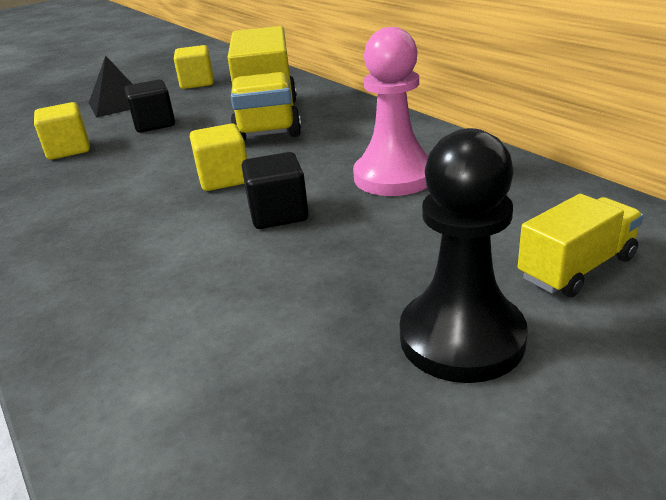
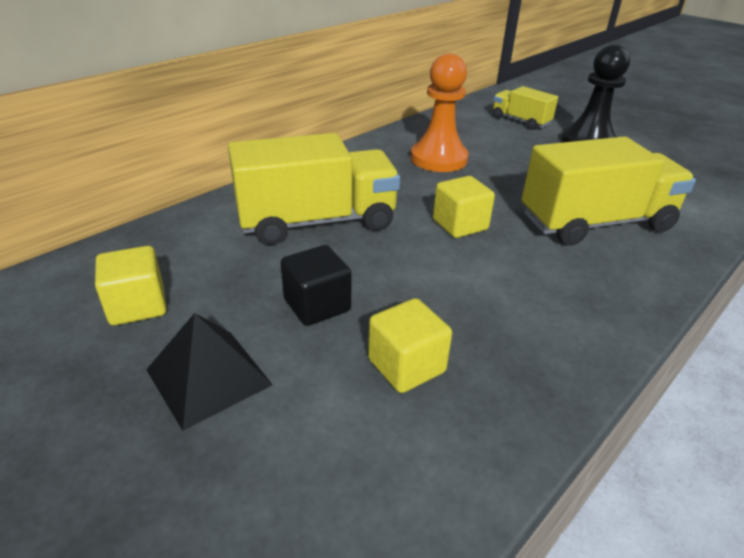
camera: 105 degrees left, 5 degrees up
(171, 268) = (595, 223): none -> yellow truck
(278, 214) = (507, 194): black cube -> none
(394, 177) = (438, 159): pink pawn -> orange pawn

